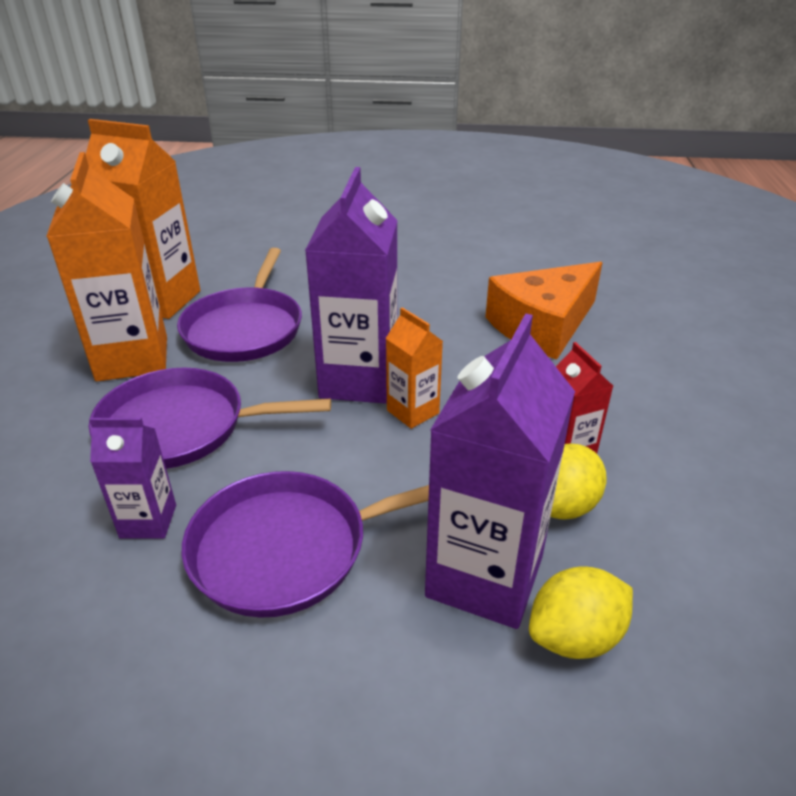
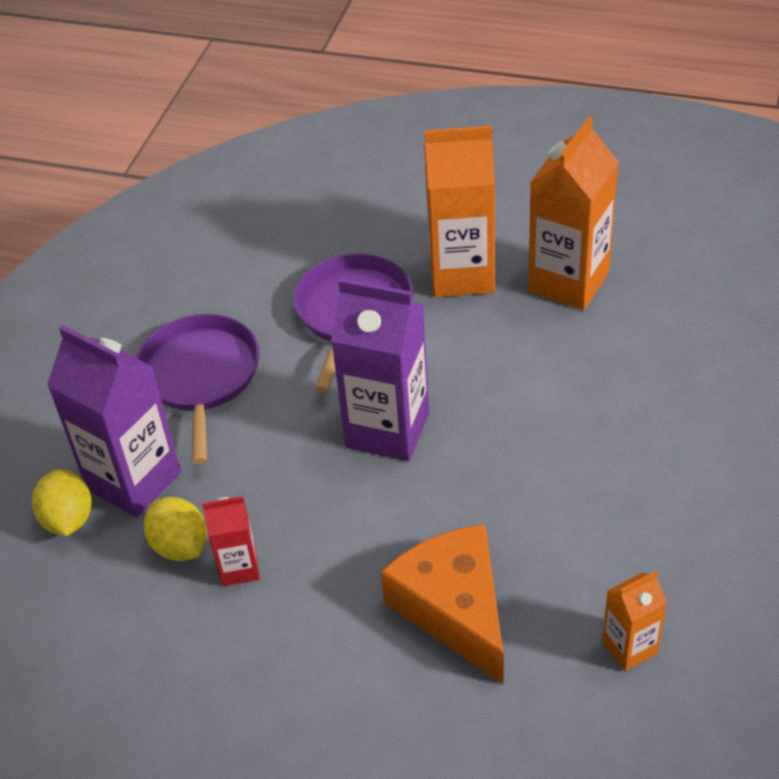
camera: 105 degrees right, 10 degrees up
(148, 521) = (252, 305): purple carton -> none
(245, 328) = (500, 348): purple pan -> none
(413, 412) = (329, 464): orange carton -> orange carton (629, 647)

